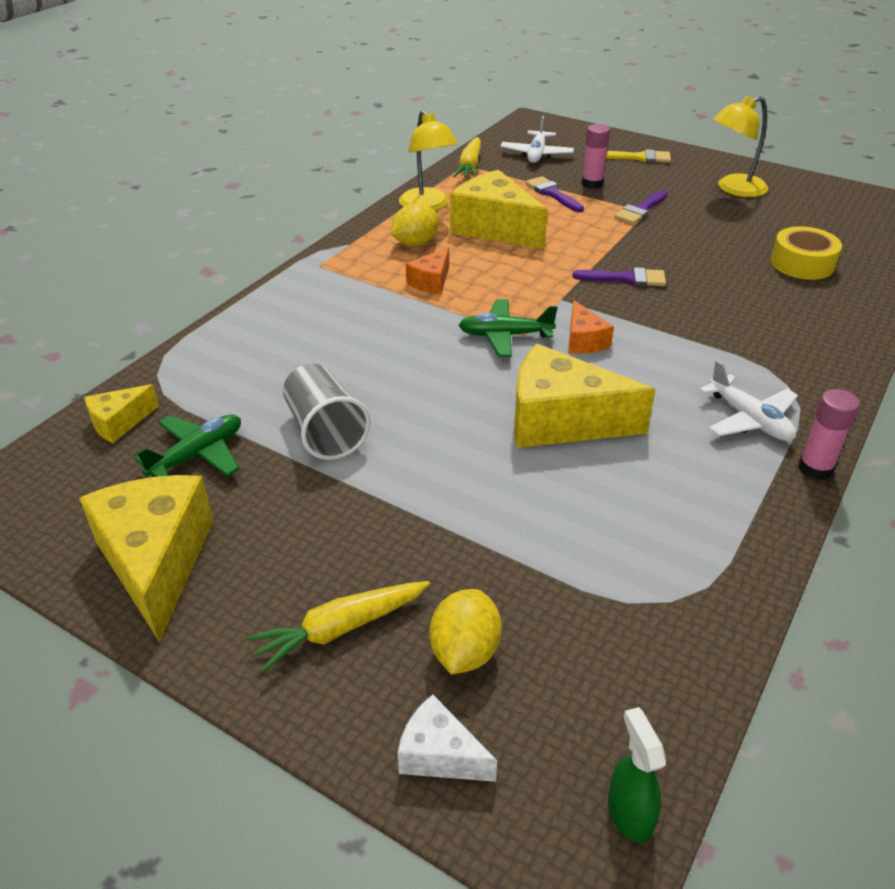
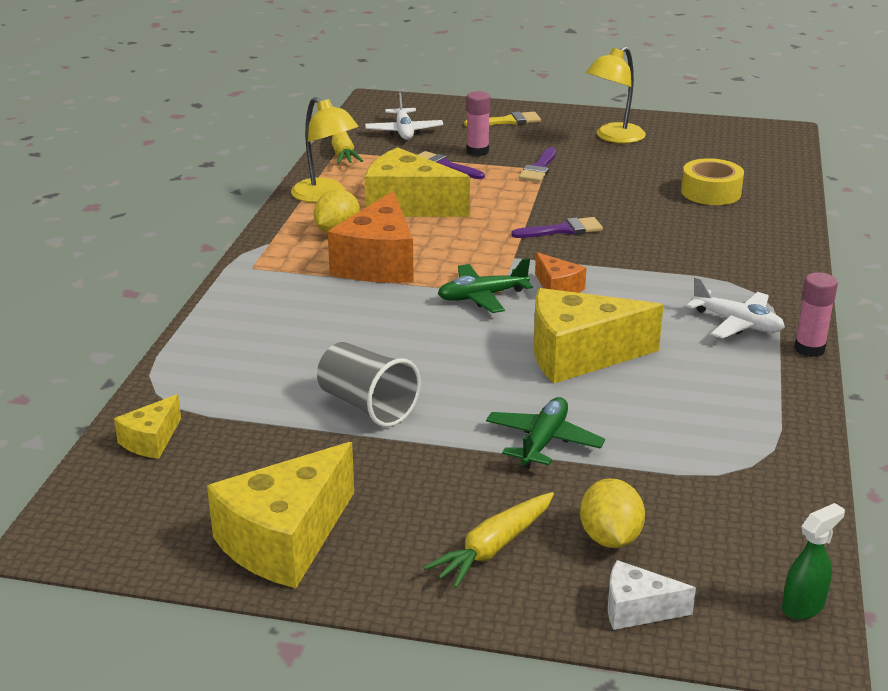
camera: 20 degrees left, 10 degrees down
(157, 562) = (285, 540): yellow cheese -> yellow cheese turned 105 degrees counterclockwise
(198, 455) = (256, 450): green plane -> green plane (543, 441)
(431, 282) = (378, 263): orange cheese -> orange cheese, size x1.98
(629, 813) = (803, 606): green spray bottle -> green spray bottle turned 90 degrees clockwise

